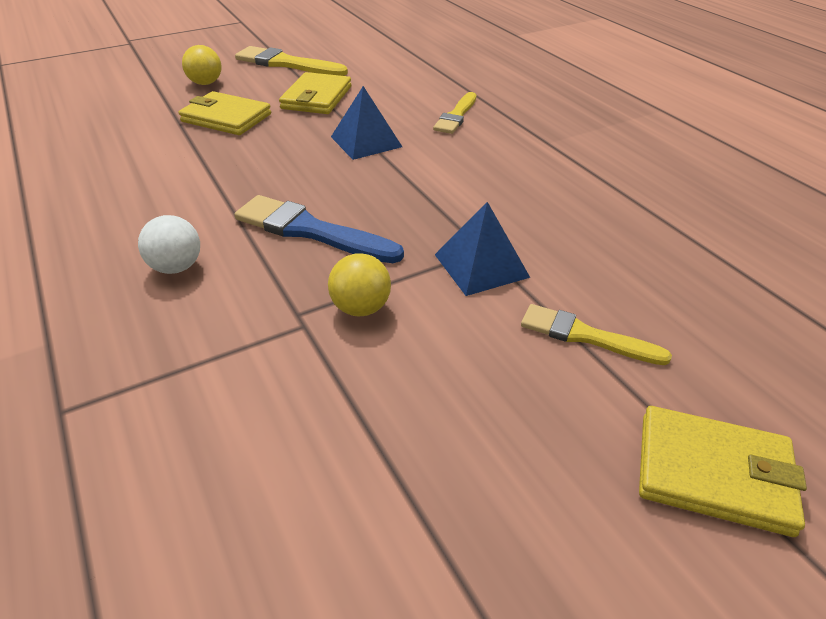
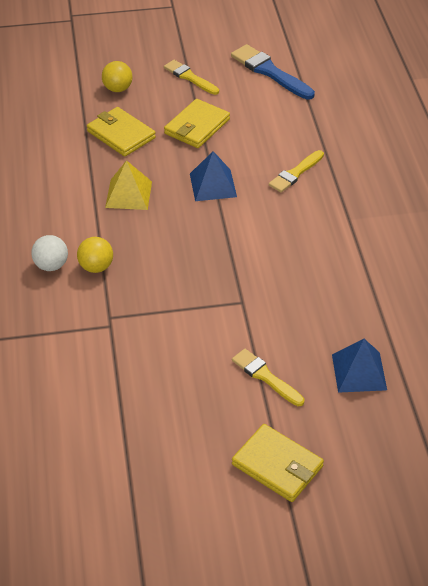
camera: 20 degrees right, 5 degrees up
(261, 168) = (128, 194): none -> yellow pyramid
(286, 64) = (189, 77): yellow brush -> yellow brush, size x0.66
(311, 231) = (140, 258): blue brush -> blue brush (269, 72)
(361, 308) = (147, 323): yellow ball -> yellow ball (96, 267)
(481, 266) = (233, 313): blue pyramid -> blue pyramid (359, 372)

